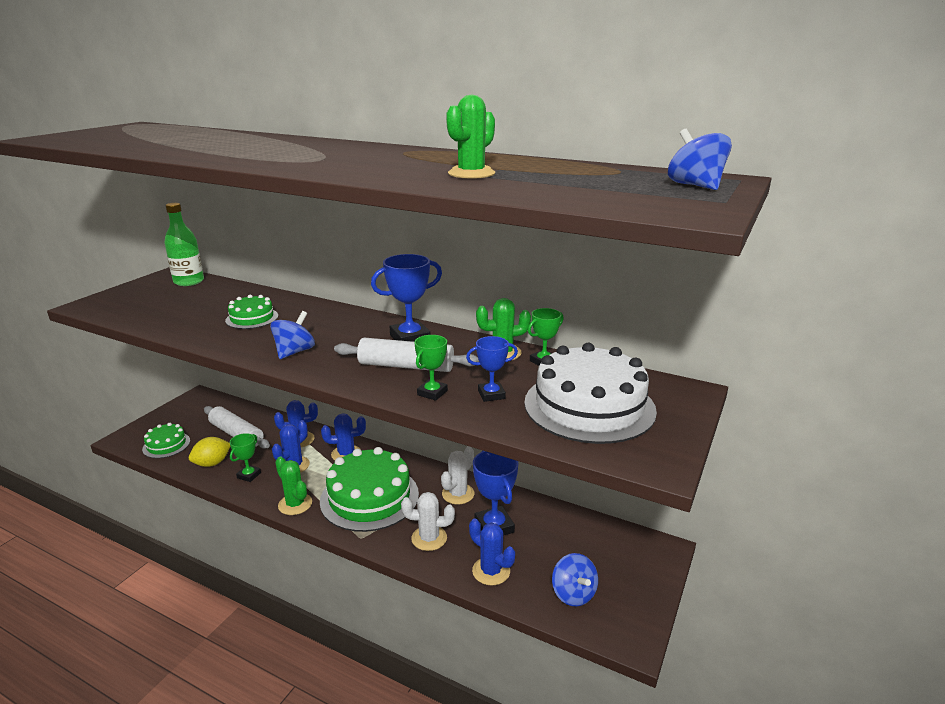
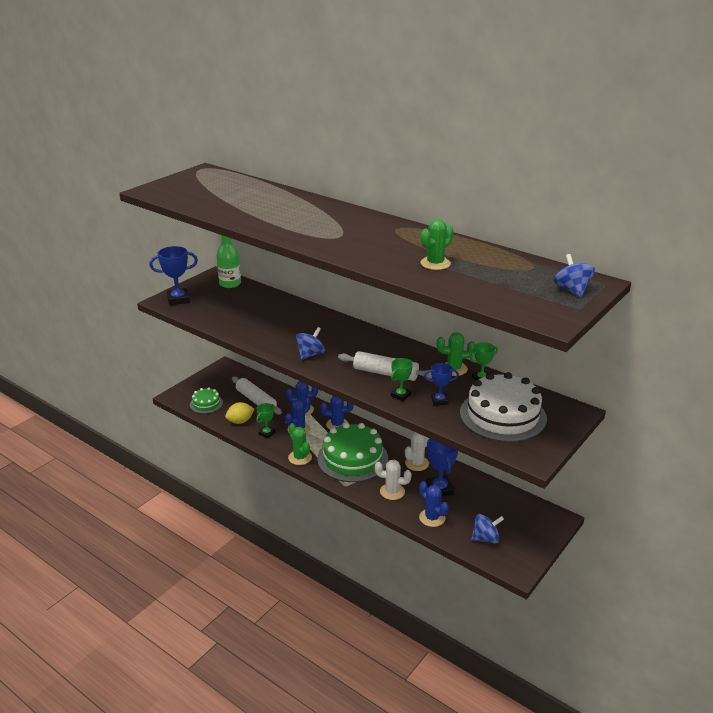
camera: 10 degrees right, 5 degrees up
(252, 318) = (279, 323): green cake -> none
(410, 338) = (390, 350): blue trophy -> blue trophy (178, 299)
(573, 594) = (485, 538): blue spinning top -> blue spinning top turned 90 degrees counterclockwise

